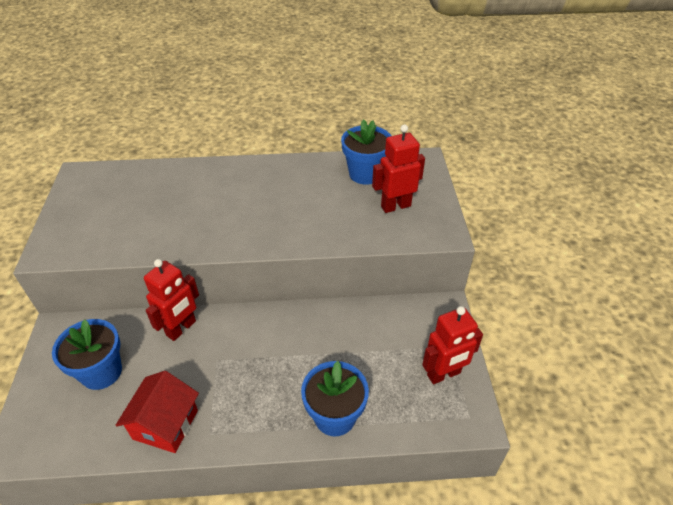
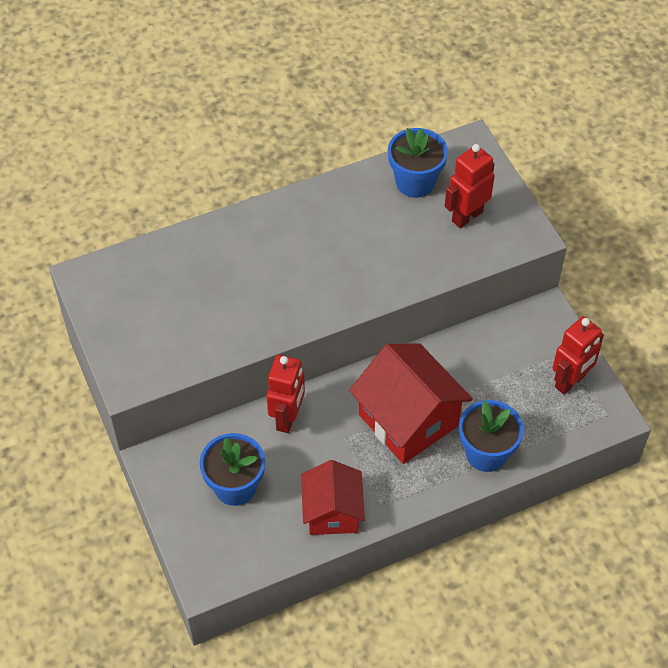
camera: 20 degrees left, 10 degrees up
(280, 362) = (408, 420): none -> red house

